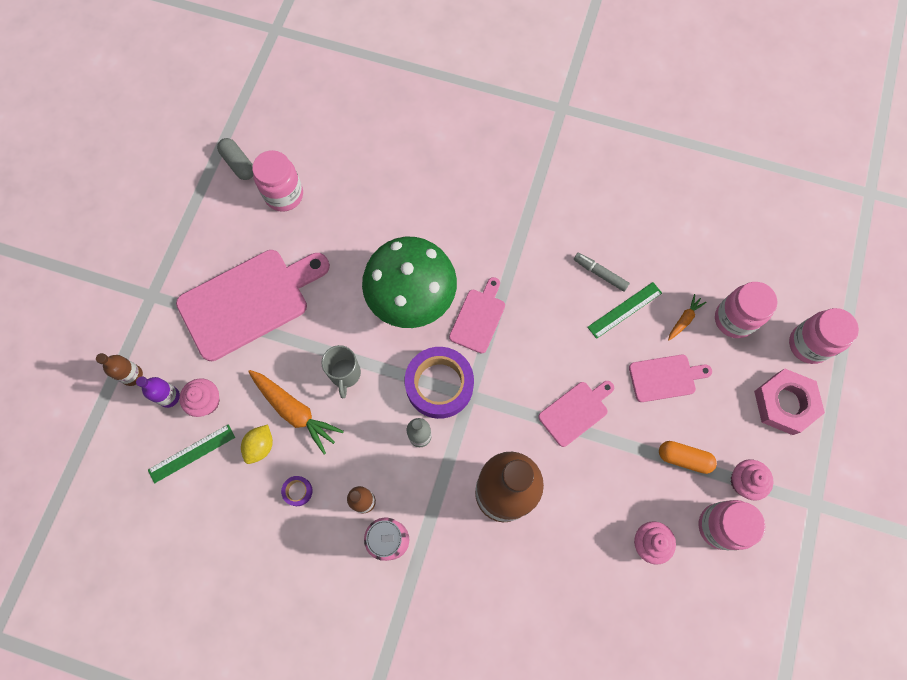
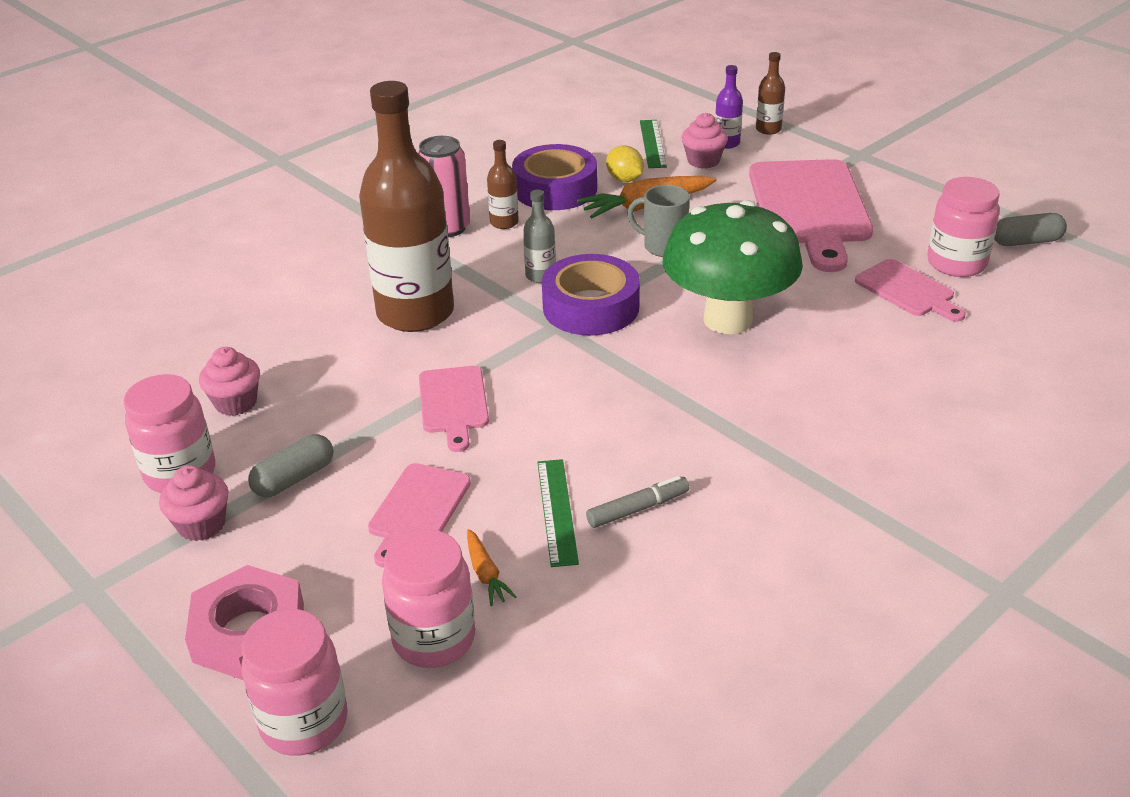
camera: 120 degrees right, 35 degrees down
(298, 491) = (555, 189): purple tape -> purple tape, size x2.43
(478, 318) = (657, 365): pink cutting board -> pink cutting board (908, 290)
(684, 458) = (294, 478): orange capsule -> grey capsule

